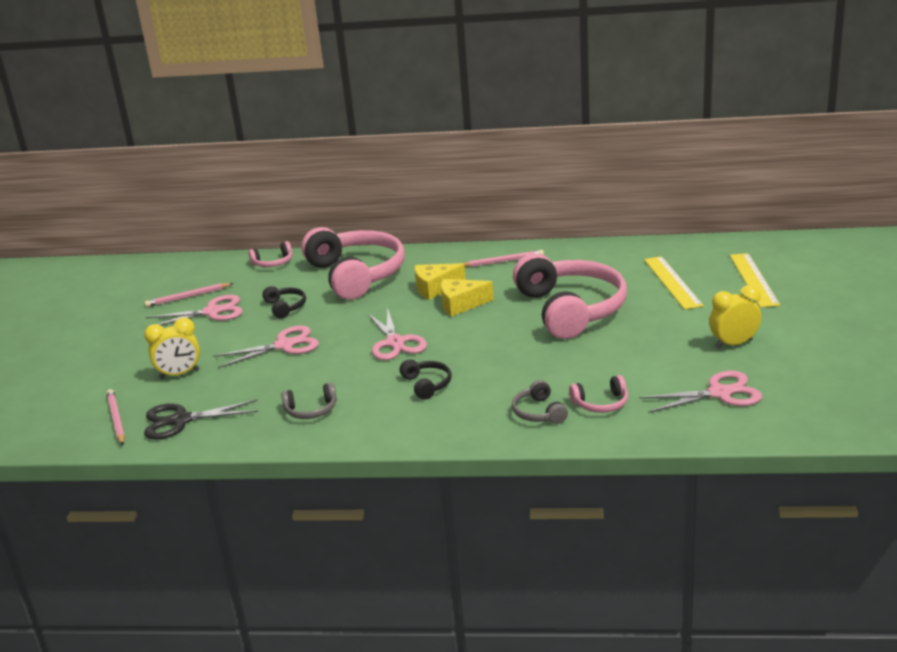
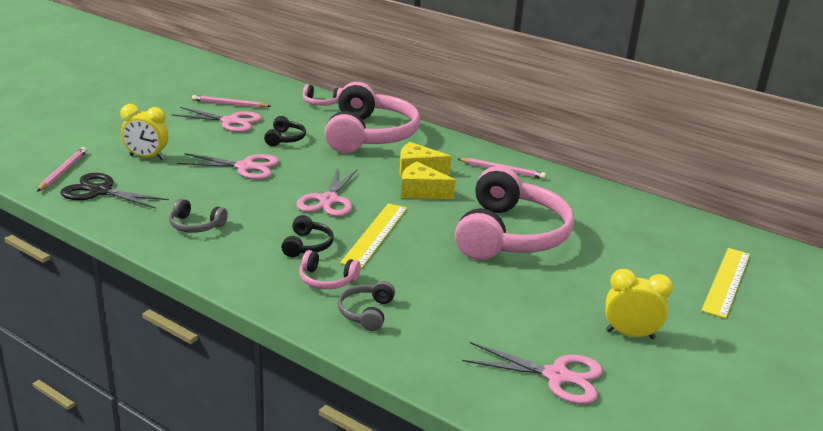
camera: 25 degrees right, 0 degrees up
(601, 403) = (431, 331): pink headphones -> pink headphones (327, 280)
(672, 282) = (638, 250): yellow ruler -> yellow ruler (375, 234)

